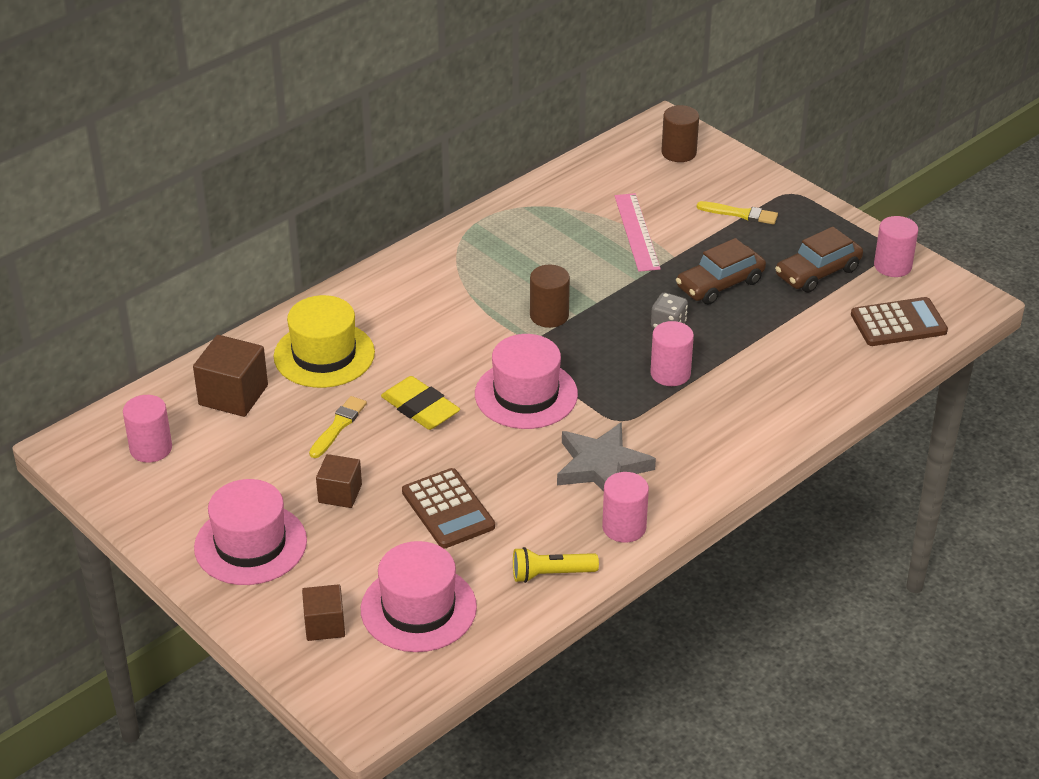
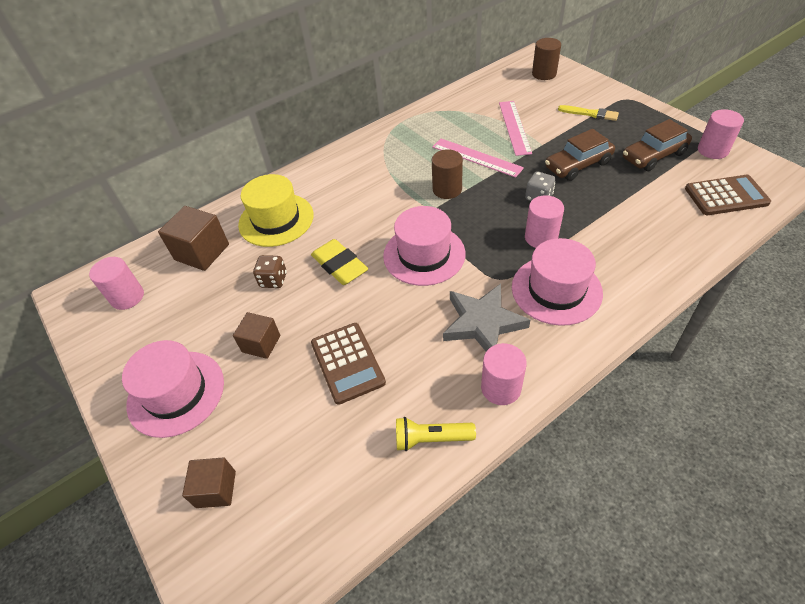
camera: 10 degrees right, 10 degrees up
(338, 426) = (273, 280): yellow brush -> brown dice
(418, 608) = (304, 473): pink hat -> pink hat (556, 290)
(586, 273) = (476, 157): none -> pink ruler

